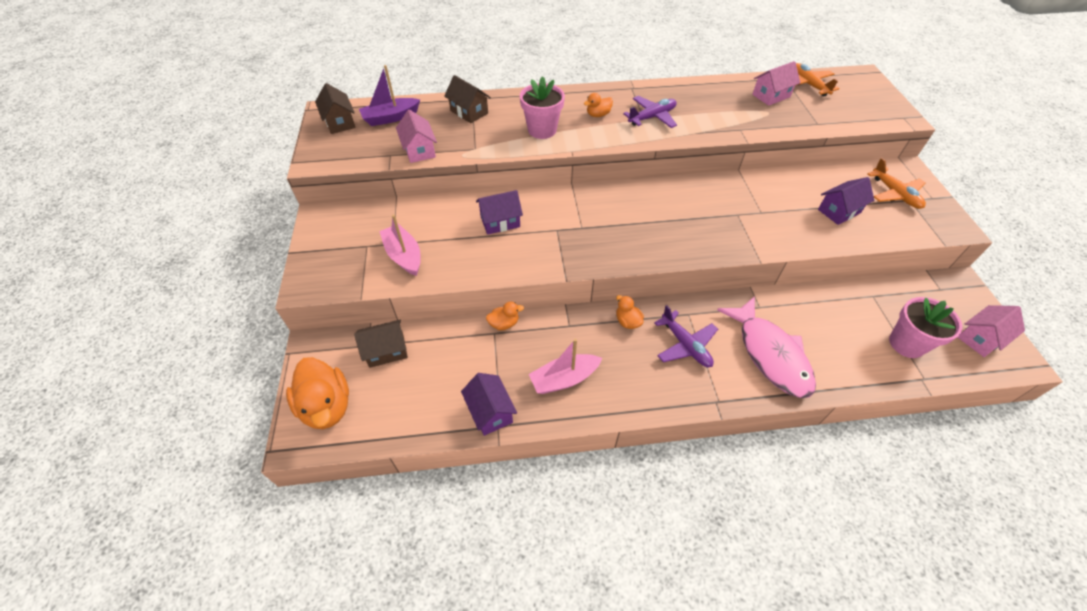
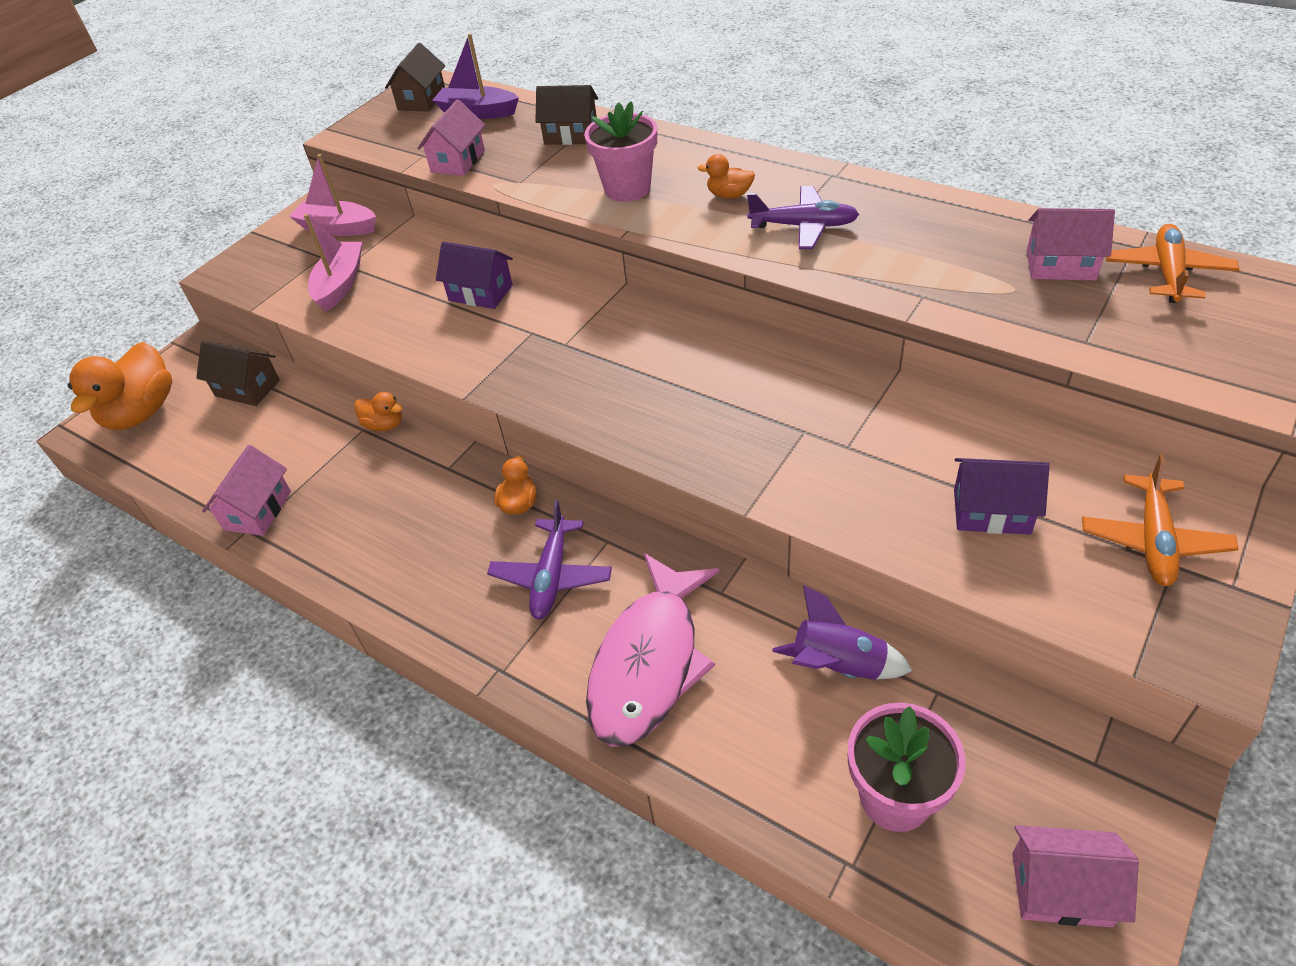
camera: 45 degrees right, 5 degrees down
(469, 112) = (571, 135): brown house -> brown house turned 75 degrees counterclockwise
(490, 412) = (258, 510): purple house -> pink house
(564, 379) = (367, 524): pink boat -> pink boat (338, 228)
(833, 308) = (838, 666): none -> purple rocket

